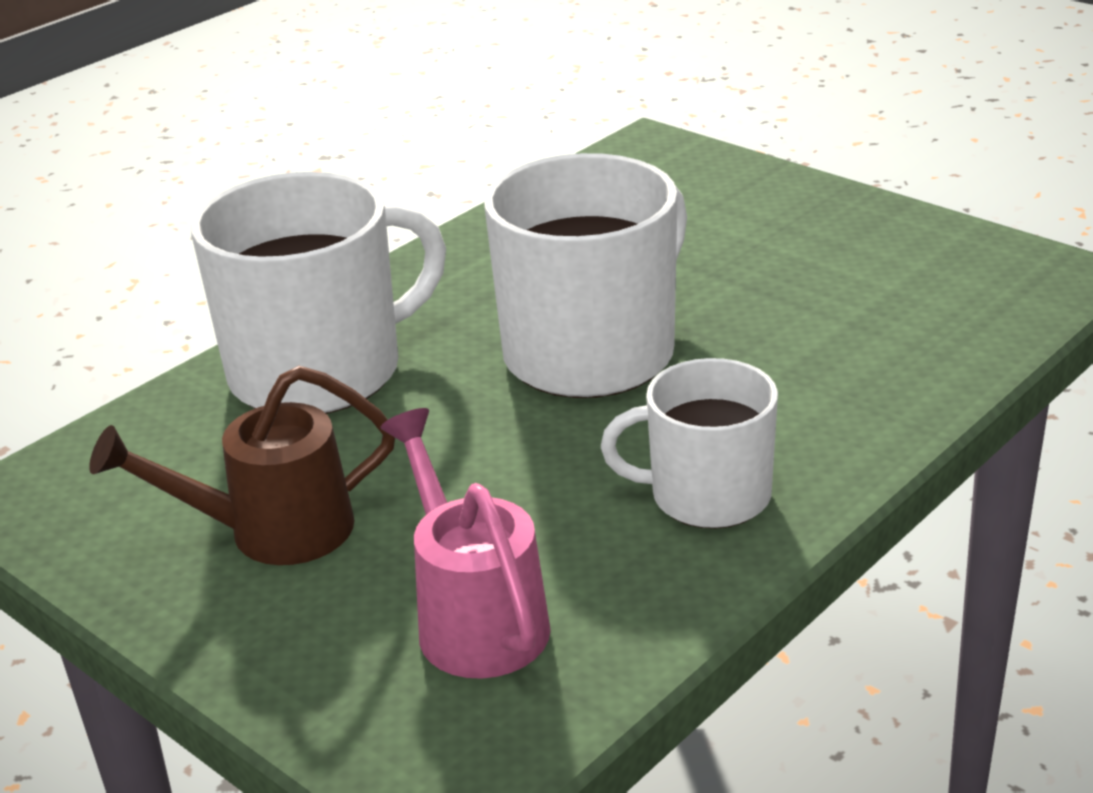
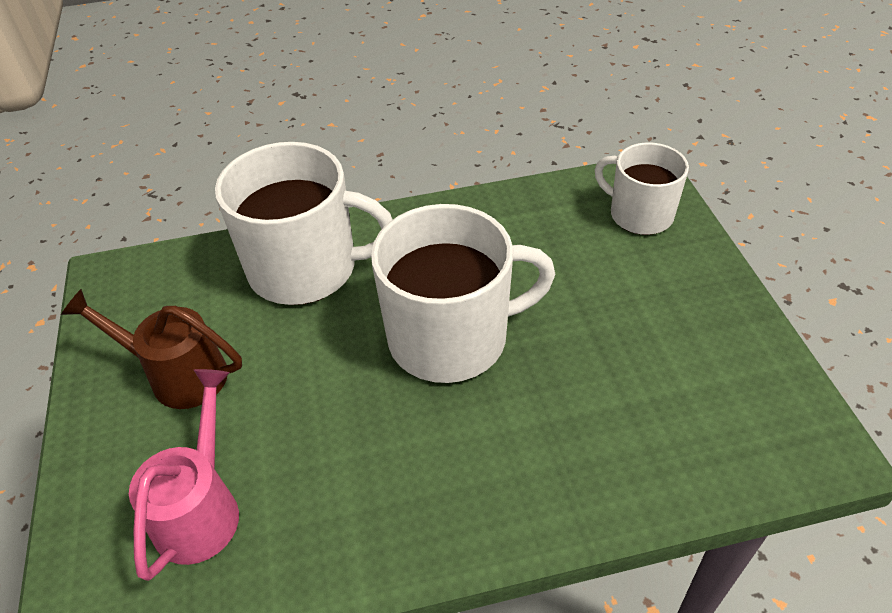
camera: 35 degrees right, 15 degrees up
(707, 495) = (401, 499): white mug -> white mug (639, 214)

